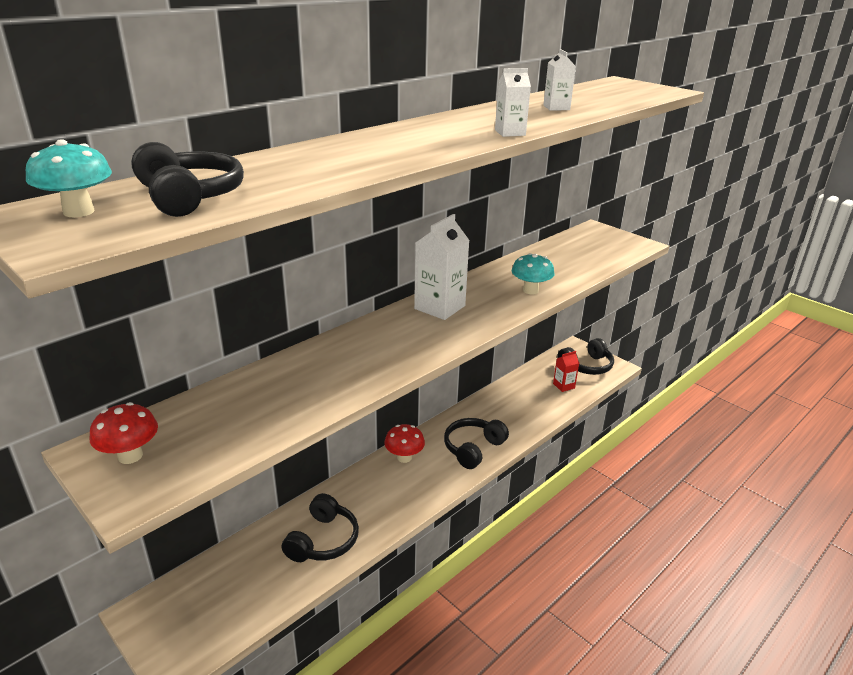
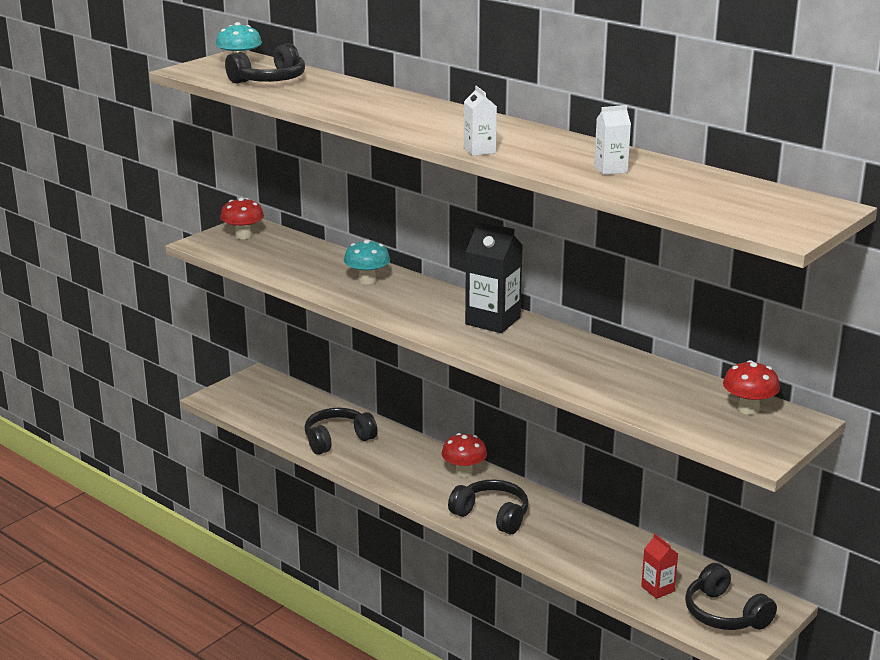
camera: 85 degrees right, 5 degrees down
(323, 540) = (337, 439): black headphones -> black headphones turned 135 degrees clockwise
(439, 307) = (492, 321): white carton -> black carton
(530, 290) = (556, 369): turquoise mushroom -> turquoise mushroom (367, 280)
(583, 239) = (748, 409): none -> red mushroom

